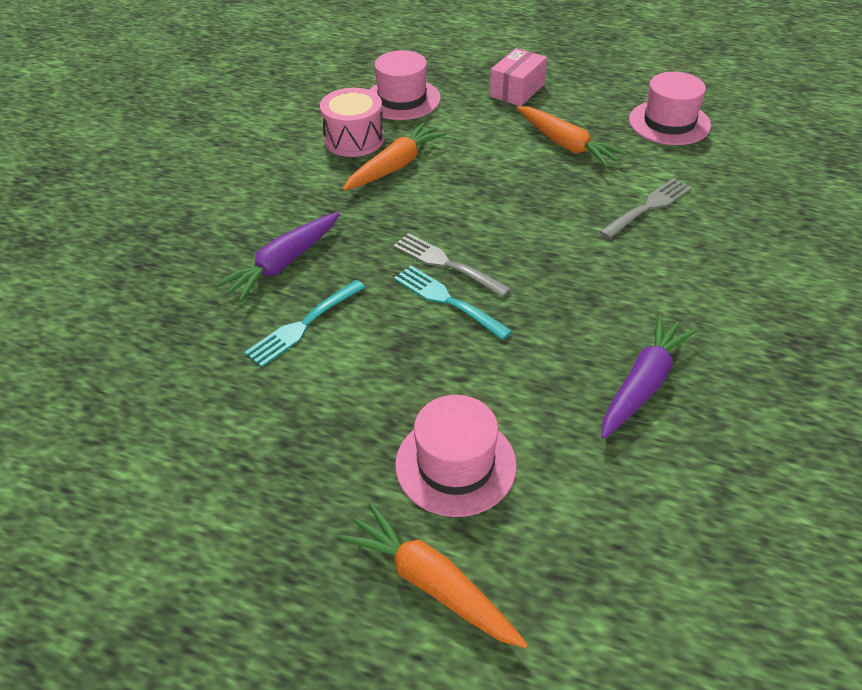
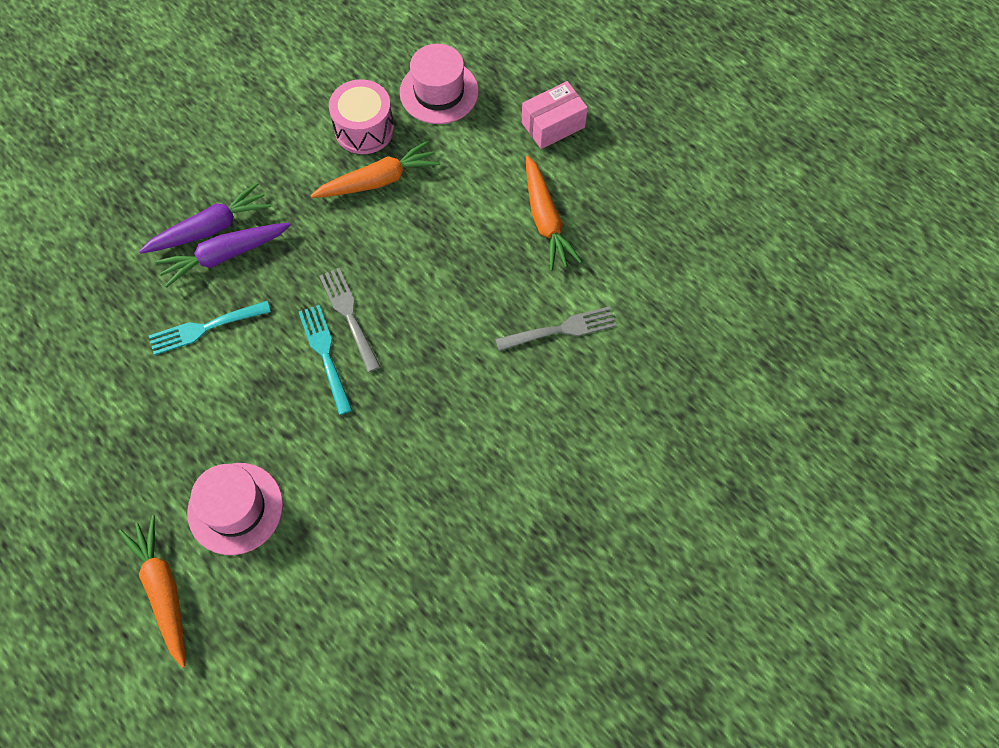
camera: 25 degrees right, 20 degrees up
(643, 384) = (415, 507): purple carrot -> purple carrot (210, 228)
(669, 123) = (663, 233): pink hat -> none

